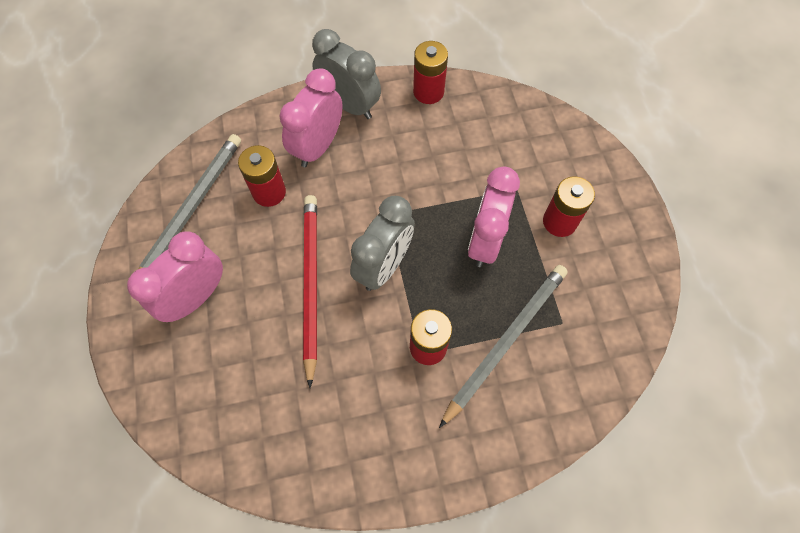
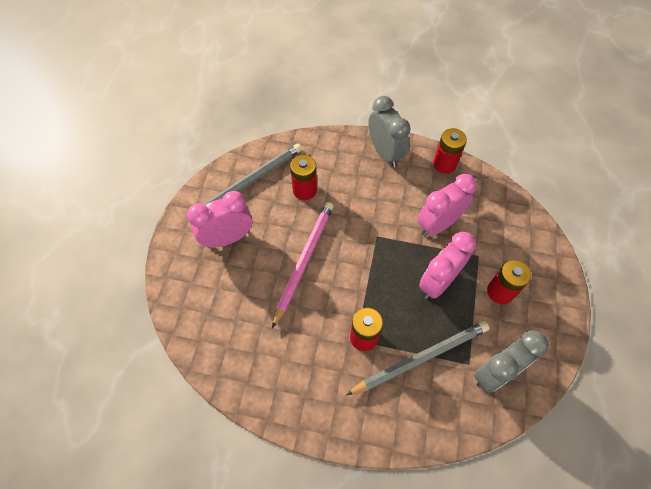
camera: 25 degrees right, 5 degrees down
(310, 284) = (304, 261): red pencil -> pink pencil
(318, 147) = (350, 173): pink clock -> pink clock (438, 224)
(384, 266) = (358, 270): grey clock -> grey clock (496, 372)

